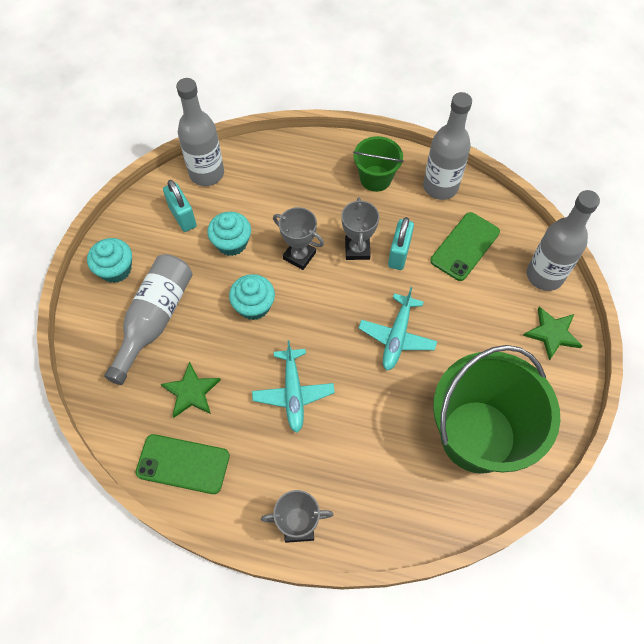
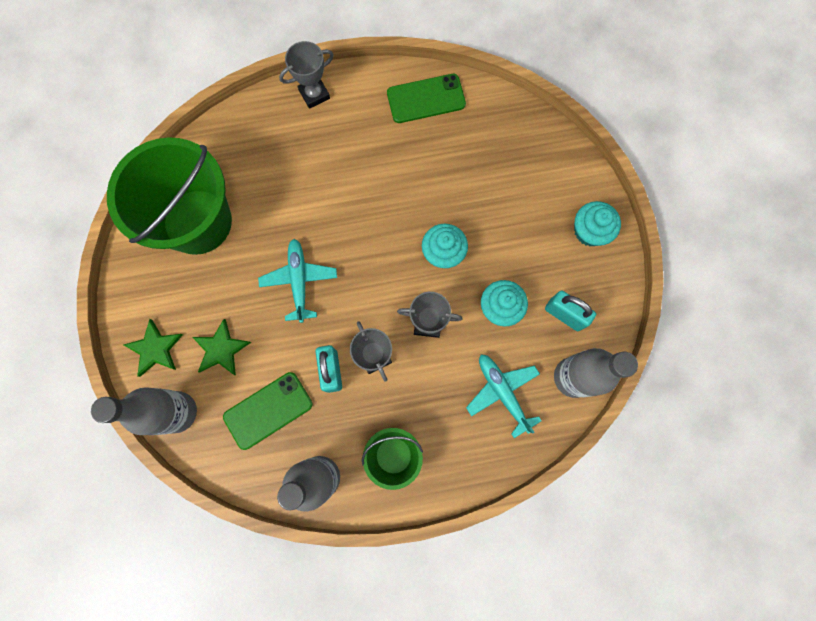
camera: 155 degrees right, 15 degrees up
(154, 320) = (523, 200): grey bottle -> none
(191, 392) = (453, 154): green star -> green star (221, 349)
(293, 393) = (367, 190): turquoise plane -> turquoise plane (502, 392)
(465, 246) = (268, 410): green phone -> green phone turned 45 degrees clockwise

